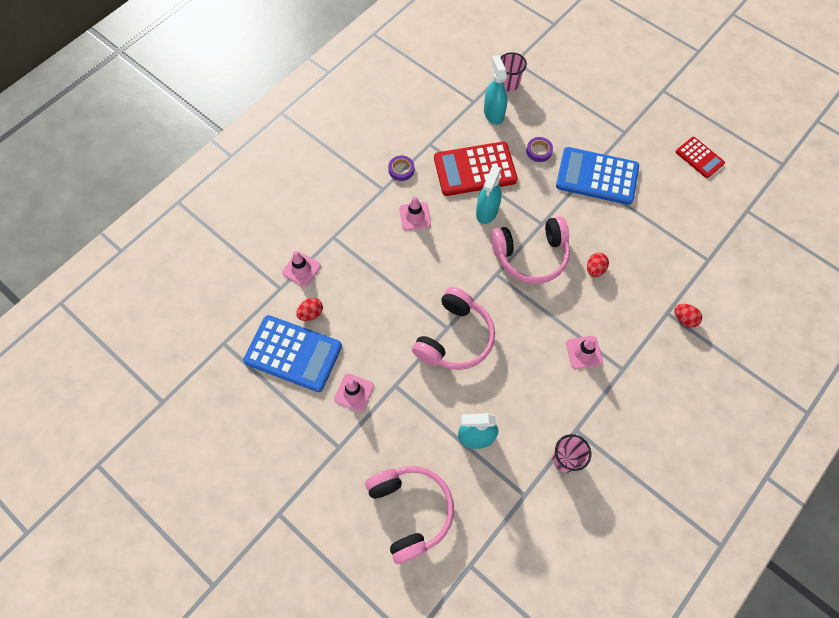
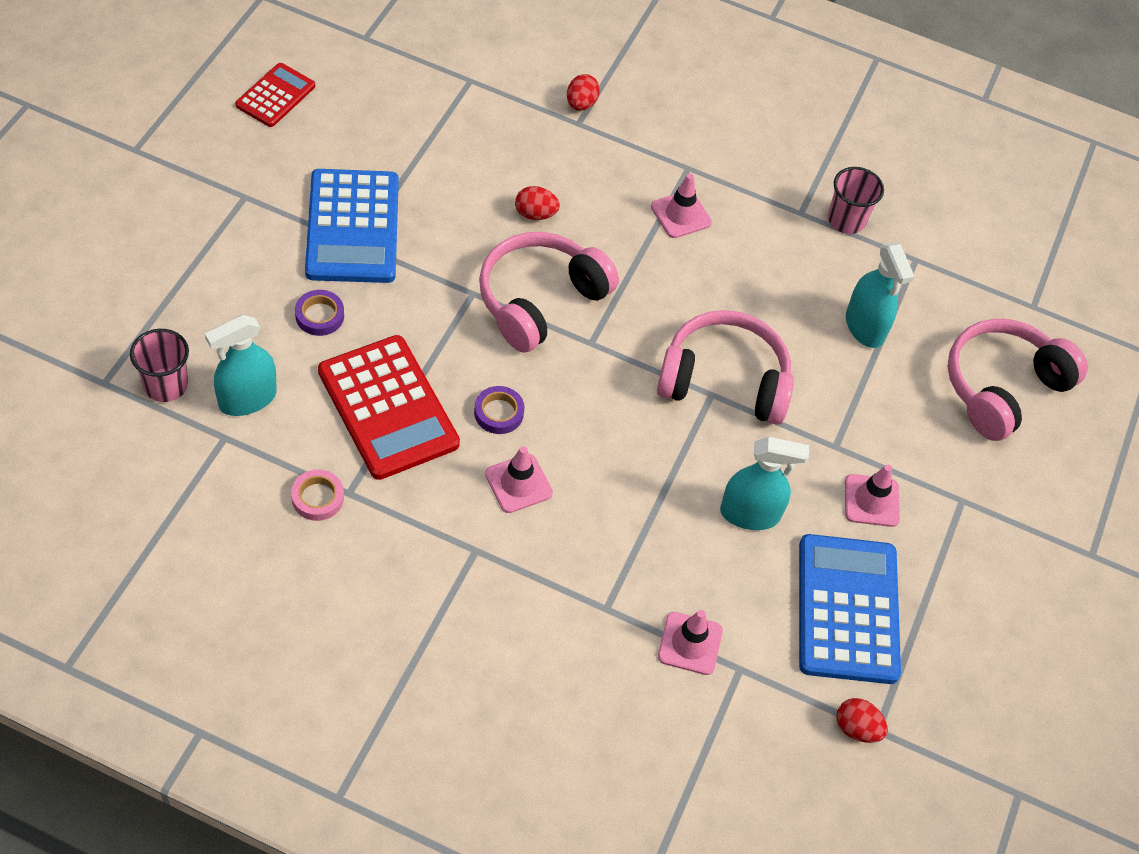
camera: 115 degrees left, 10 degrees down
(311, 313) = (767, 602): red egg -> red egg (856, 728)
(401, 169) = (422, 528): purple tape -> purple tape (498, 413)
(430, 131) = (317, 498): none -> pink tape
(487, 211) = (473, 374): turquoise spray bottle -> turquoise spray bottle (749, 514)
(531, 256) = (540, 300): pink headphones -> pink headphones turned 105 degrees counterclockwise

